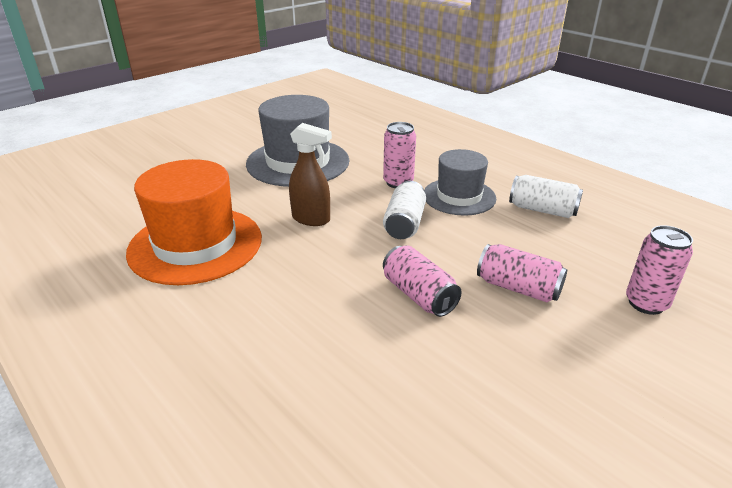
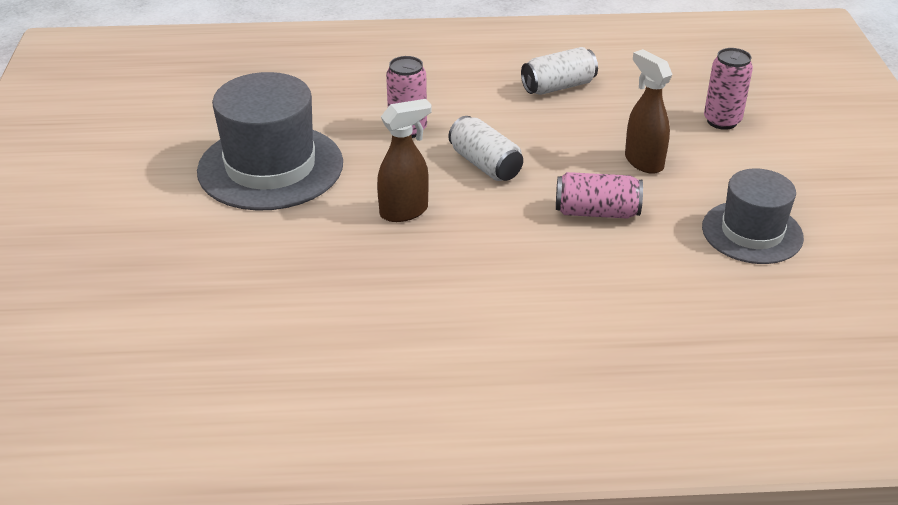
camera: 50 degrees left, 5 degrees up
(195, 245) = (354, 303): orange hat -> none
(459, 196) = (480, 112): grey hat -> grey hat (752, 232)
(518, 288) = (643, 162): pink can -> brown spray bottle

